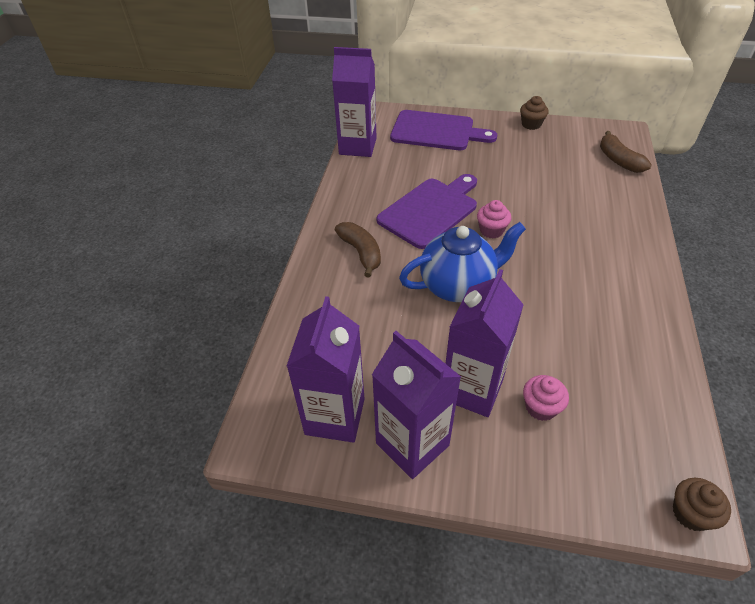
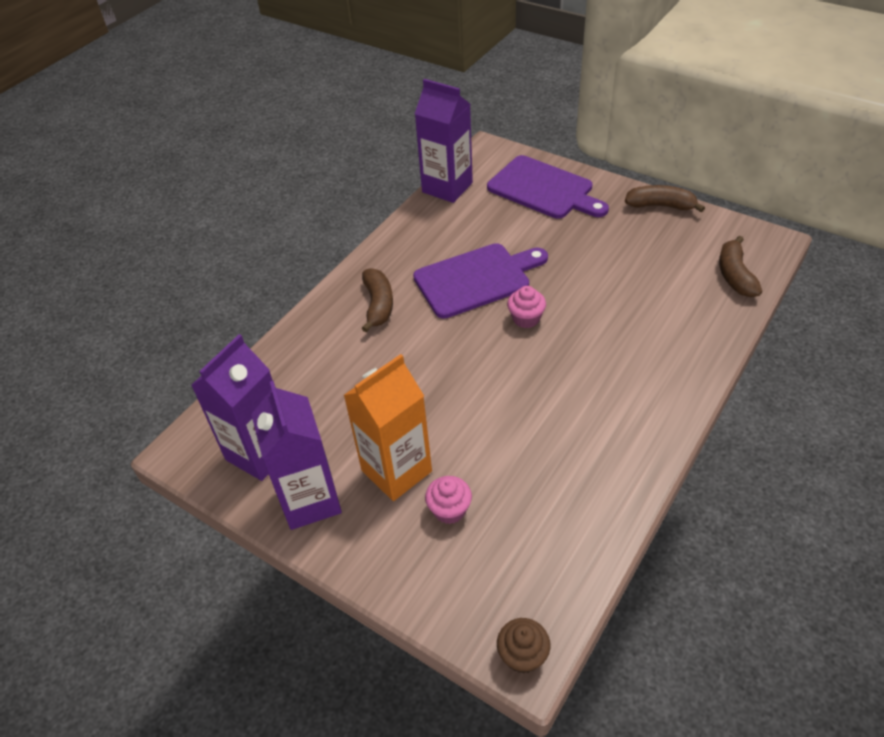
camera: 25 degrees right, 0 degrees up
(458, 286) = (451, 367): blue teapot -> none
(472, 389) = (396, 471): purple carton -> orange carton
(531, 124) = (660, 206): brown cupcake -> brown banana

